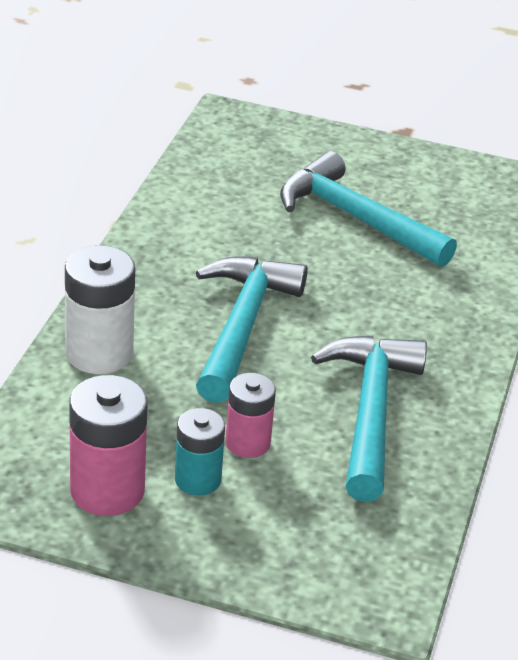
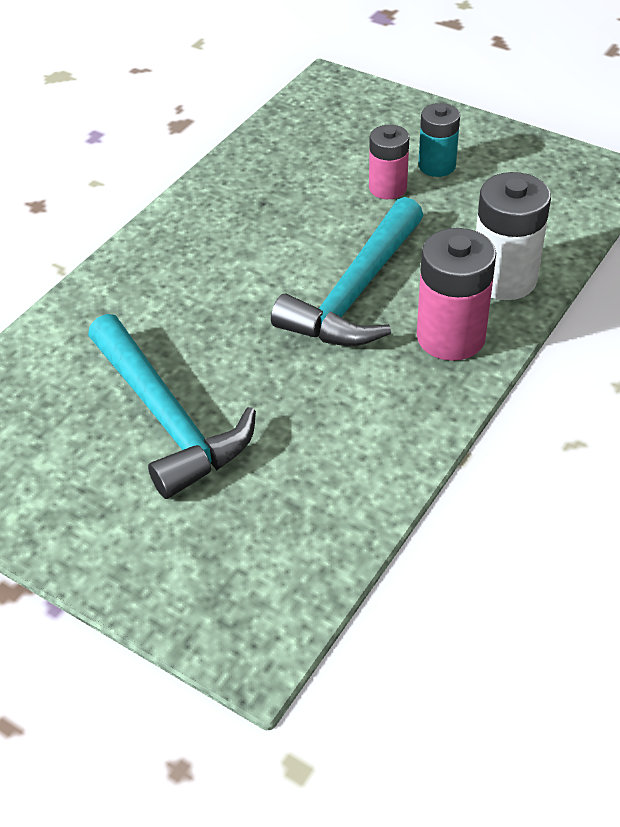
camera: 160 degrees left, 10 degrees up
(107, 490) = (510, 165): pink battery -> pink battery (450, 337)
(370, 412) = (273, 201): turquoise hammer -> none

